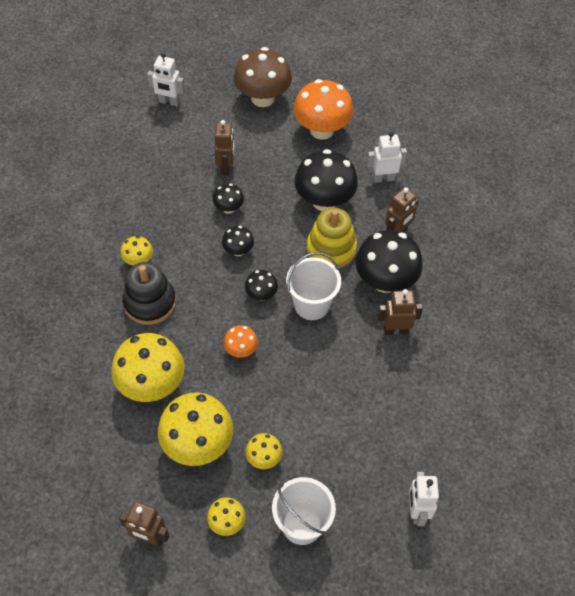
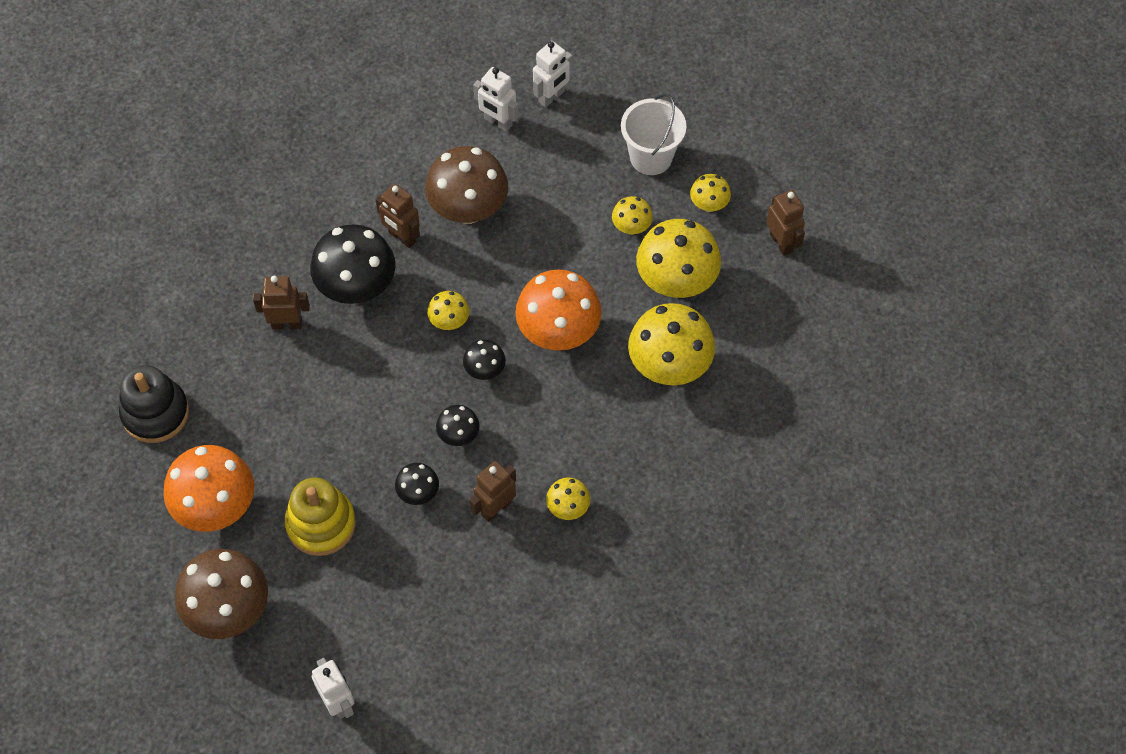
camera: 135 degrees left, 5 degrees up
(150, 302) = (598, 451): black stacking toy -> black stacking toy (155, 413)
(226, 167) = (369, 548): brown robot -> brown robot (495, 508)
(241, 350) = (558, 332): orange mushroom -> orange mushroom, size x2.02
(311, 305) = (449, 321): white bucket -> yellow mushroom
(324, 201) = (314, 418): black mushroom -> none
(331, 248) = (367, 361): yellow stacking toy -> yellow stacking toy (321, 524)
(378, 381) = (468, 209): none -> brown mushroom
(383, 178) = (226, 392): white robot -> white robot (498, 122)

